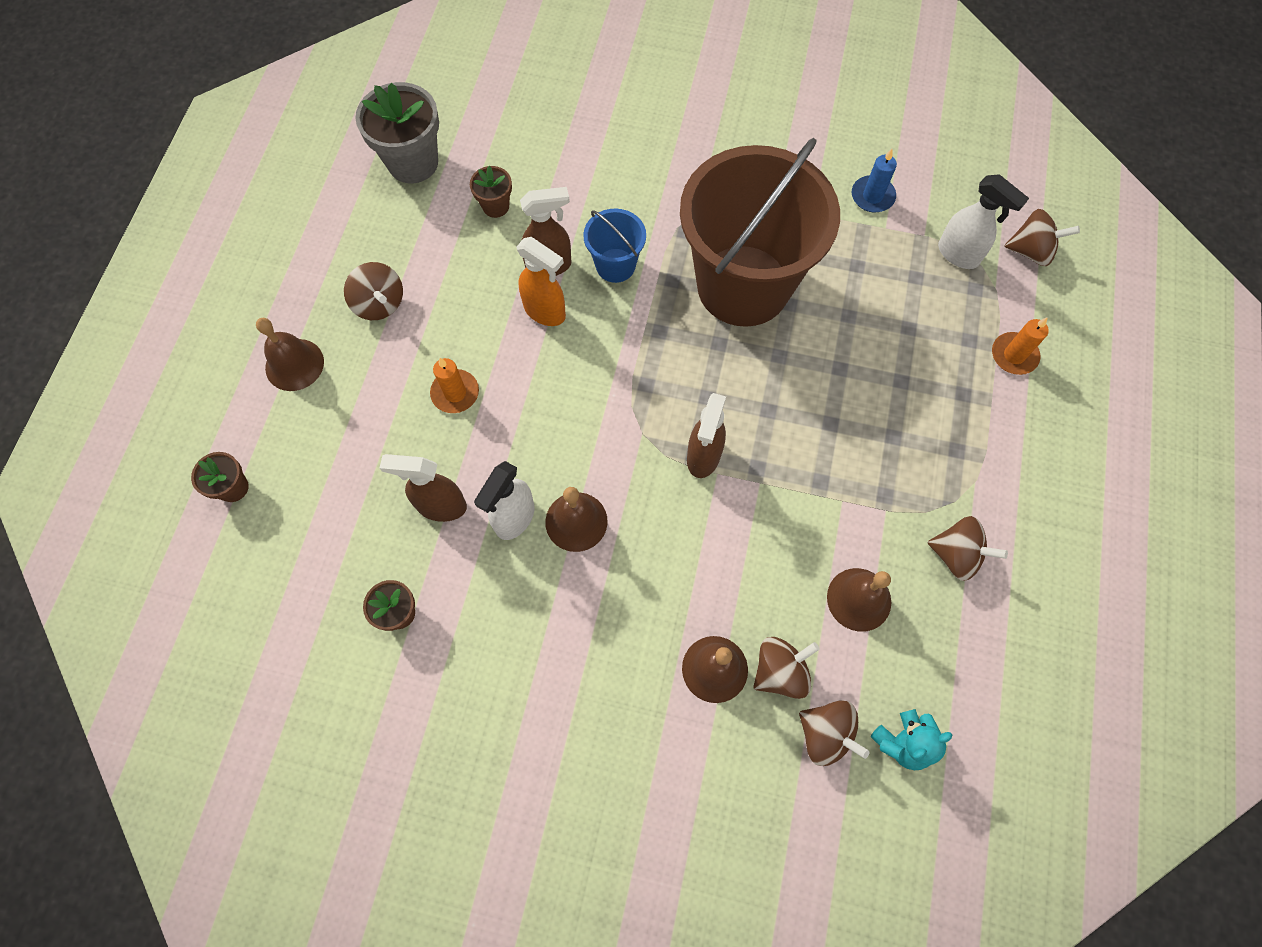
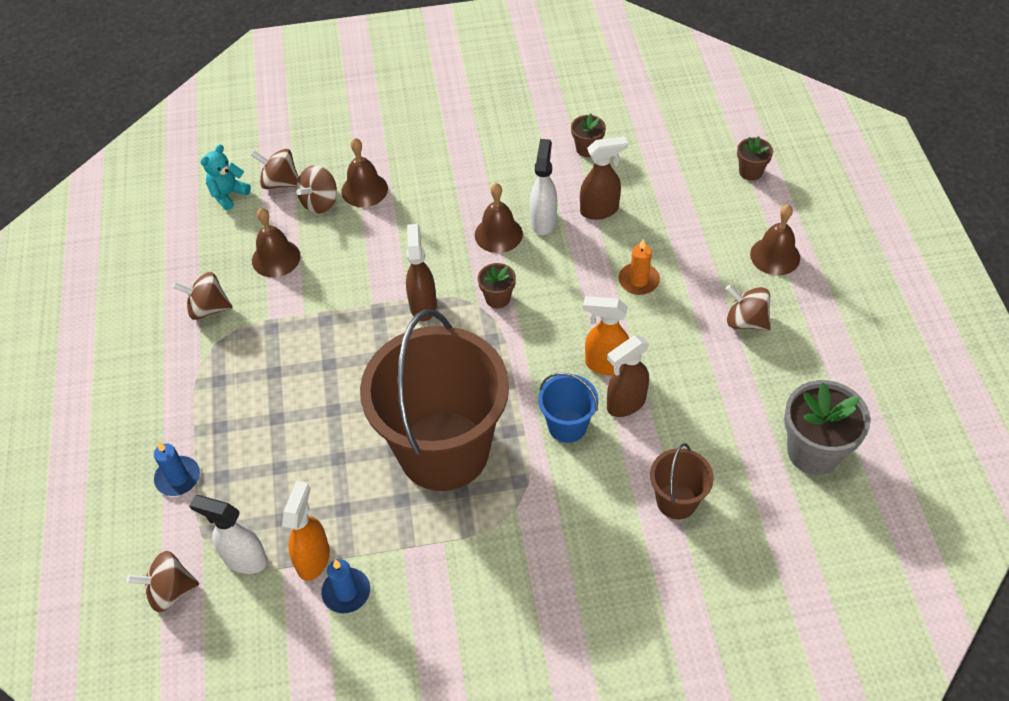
camera: 160 degrees right, 15 degrees down
(495, 206) = (708, 439): brown flower pot -> brown flower pot (497, 298)
(556, 166) = (676, 501): none -> brown bucket
(894, 233) = (313, 559): none -> orange spray bottle
(1014, 355) = (178, 478): orange candle -> blue candle

